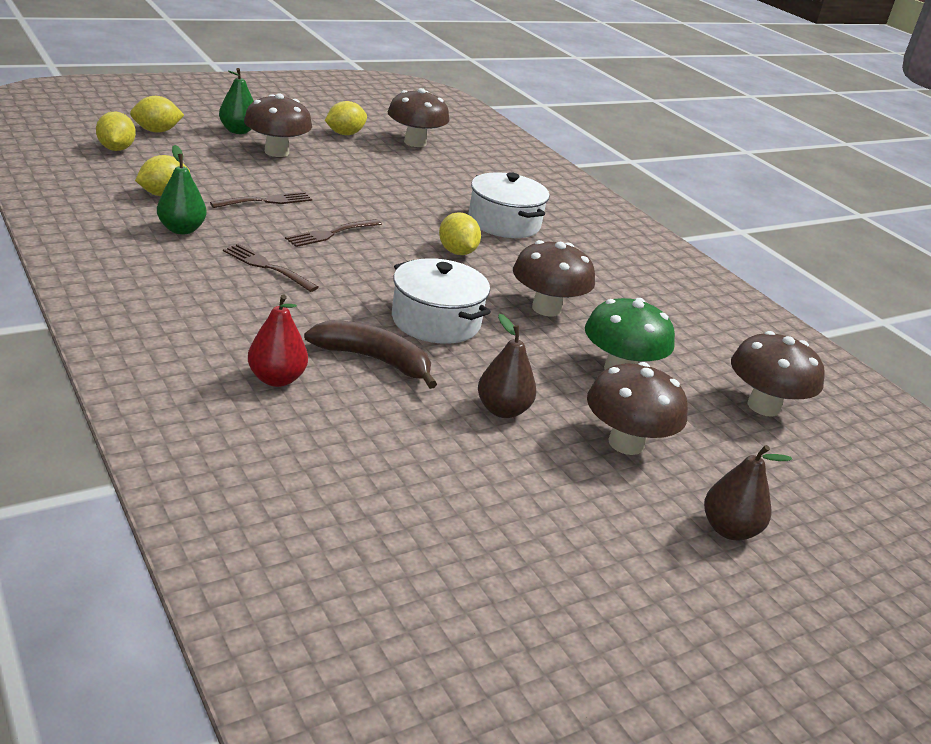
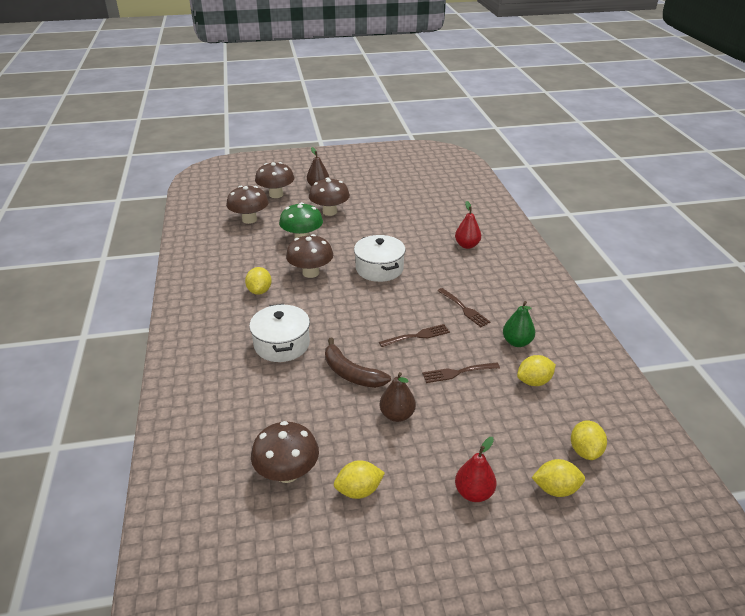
camera: 155 degrees left, 5 degrees up
(238, 131) = (474, 493): green pear -> red pear
(276, 152) = (439, 449): brown mushroom -> brown mushroom (276, 194)
(374, 360) = (420, 251): brown banana -> brown banana (351, 373)
(457, 252) = (337, 316): yellow lemon -> yellow lemon (259, 291)
(502, 410) = (373, 227): brown pear -> brown pear (397, 415)

